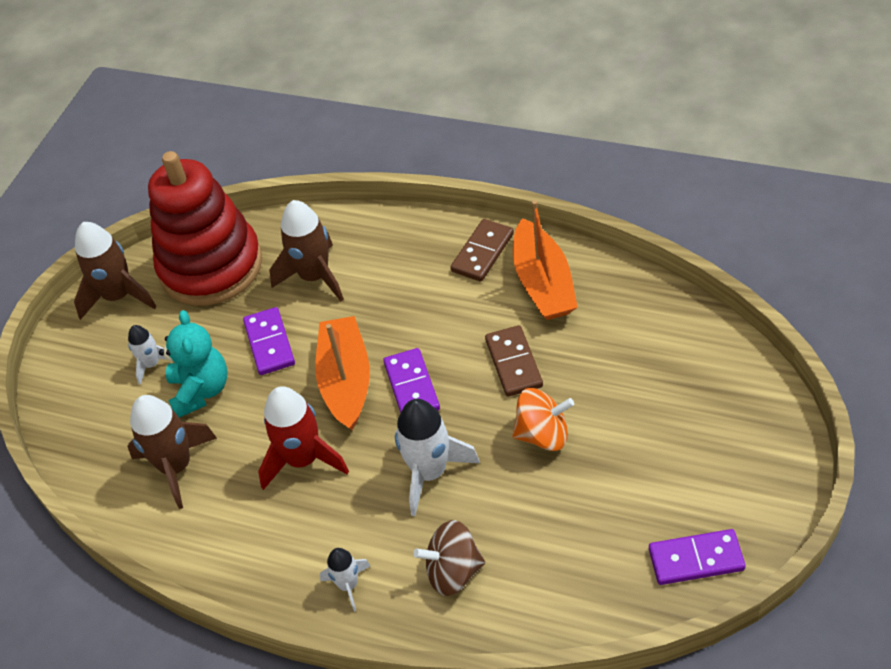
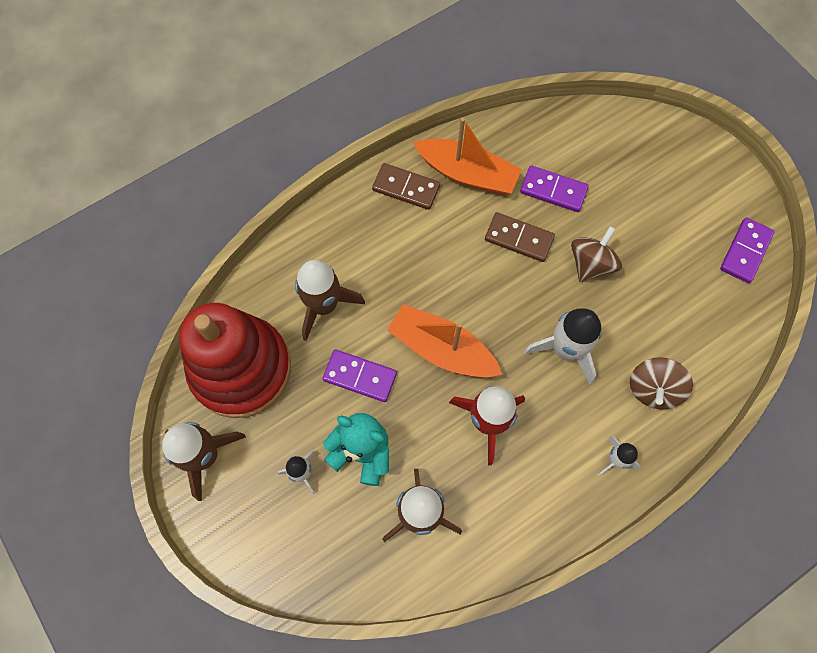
camera: 60 degrees left, 20 degrees up
(411, 386) = (483, 311): purple domino -> purple domino (553, 190)
(482, 252) = (406, 188): brown domino -> brown domino turned 45 degrees counterclockwise
(543, 435) = (590, 264): orange spinning top -> brown spinning top

